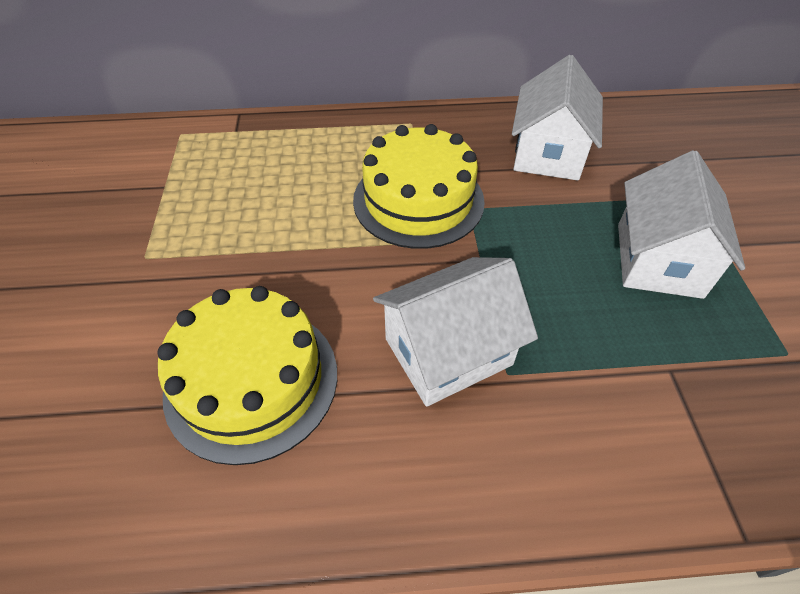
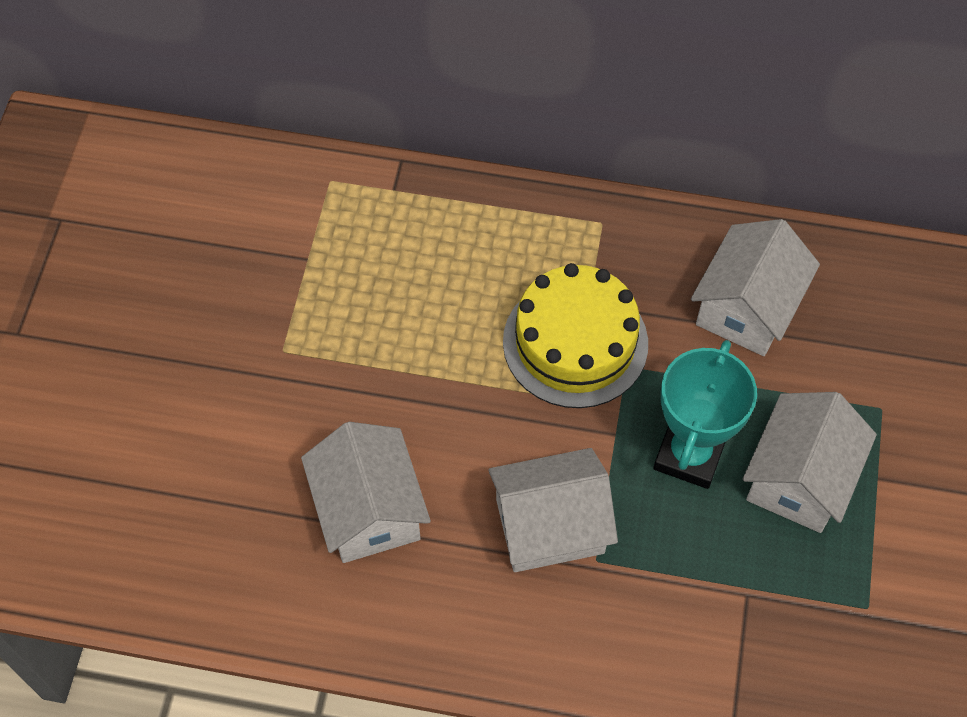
camera: 15 degrees right, 10 degrees up
(252, 380) = (369, 510): yellow cake -> white house
(553, 262) = (689, 454): none -> turquoise trophy

